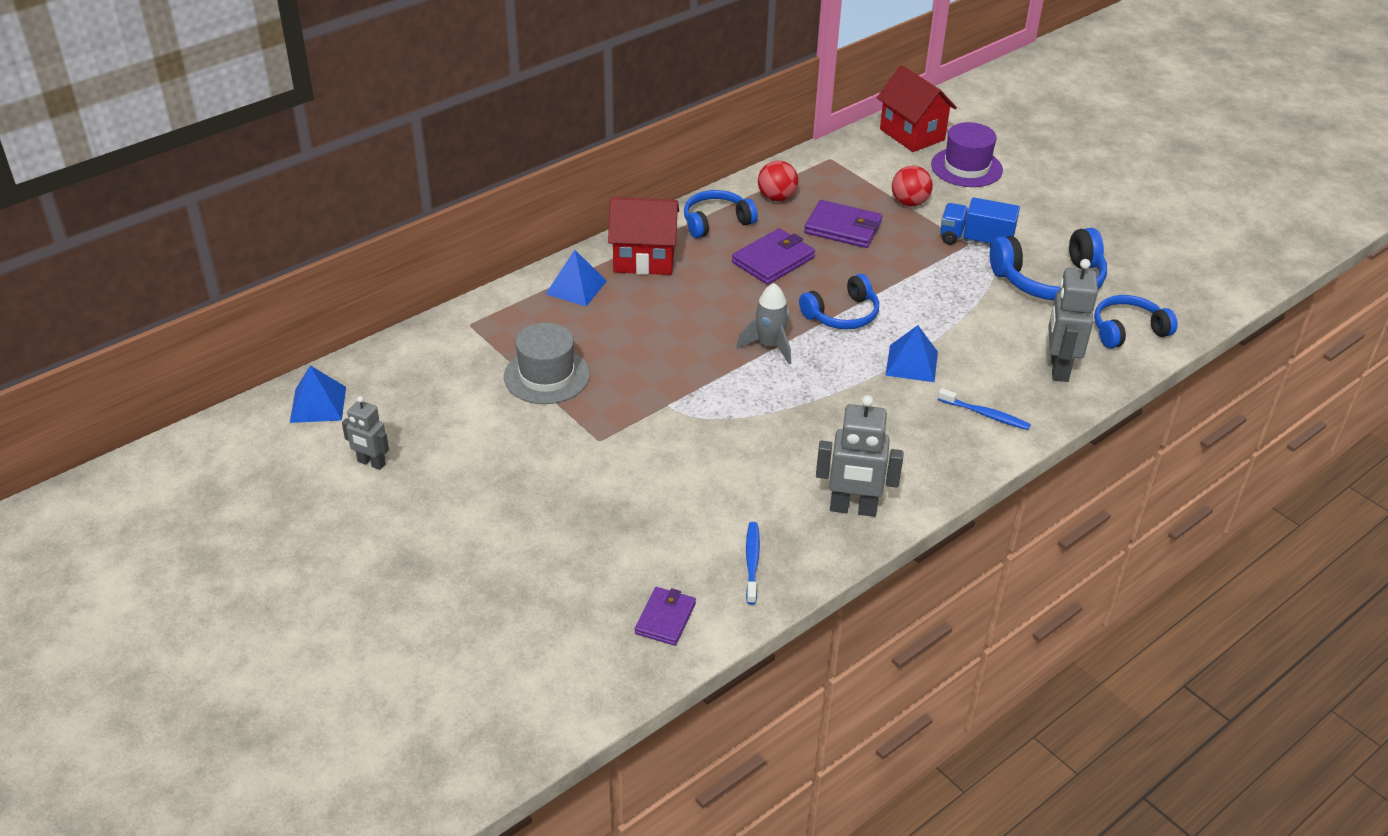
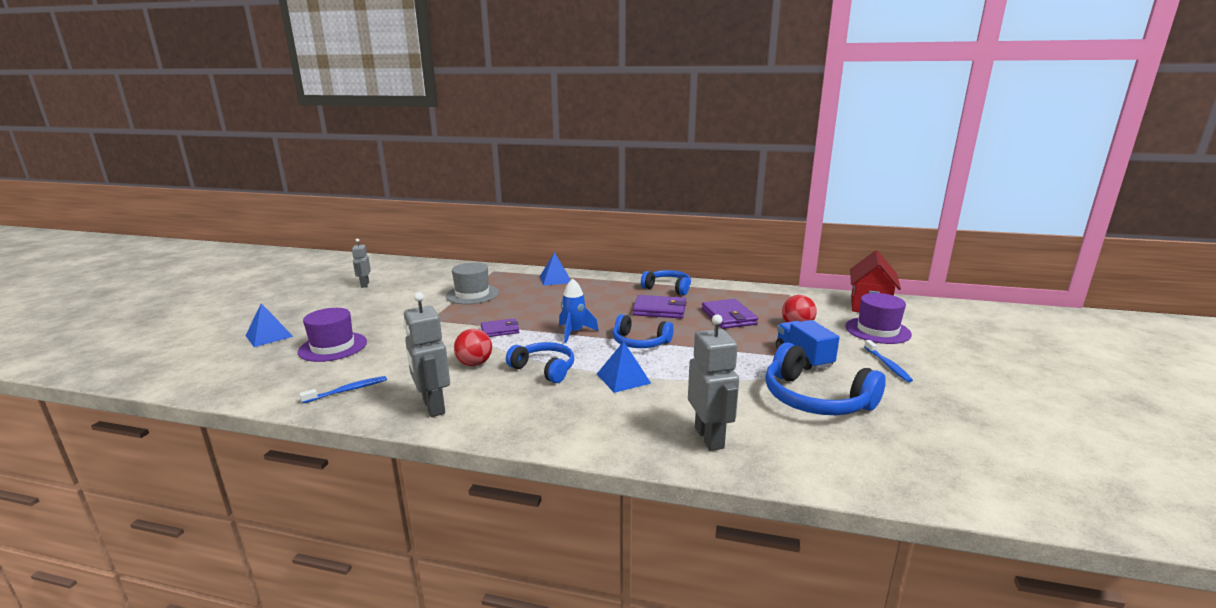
camera: 55 degrees right, 20 degrees down
(318, 404) = (399, 266): blue pyramid -> blue pyramid (269, 336)
(602, 548) = (333, 347): none -> purple hat
(644, 259) = (603, 284): red house -> none
(665, 618) = (274, 381): purple wallet -> purple wallet (500, 330)
(769, 346) = (574, 333): grey rocket -> blue rocket
(776, 198) = (720, 294): red ball -> red ball (474, 364)
(985, 414) = (603, 424): blue toothbrush -> blue toothbrush (887, 365)
(1058, 368) = (709, 438): grey robot -> grey robot turned 105 degrees clockwise
(1127, 330) = (819, 456): blue headphones -> blue headphones (544, 369)

